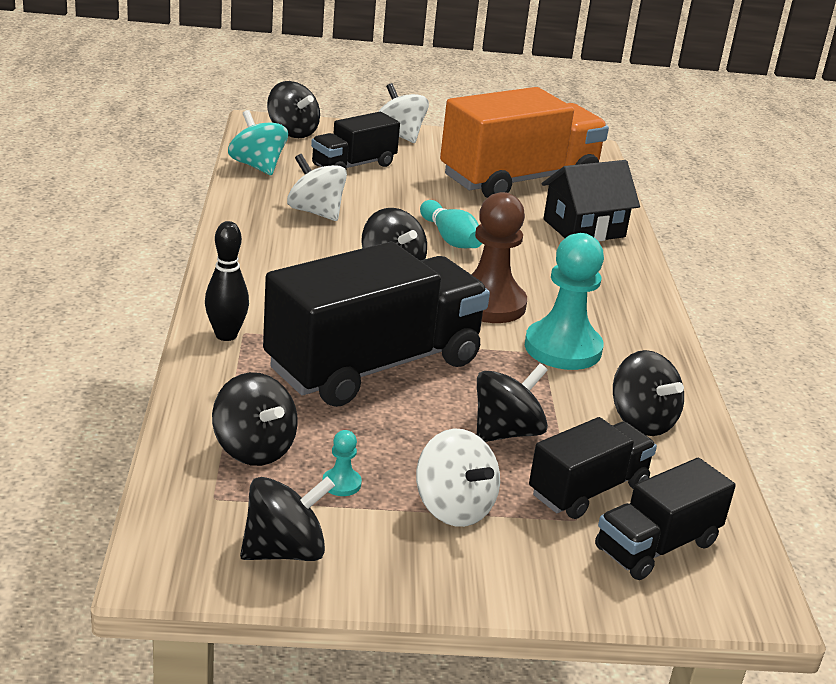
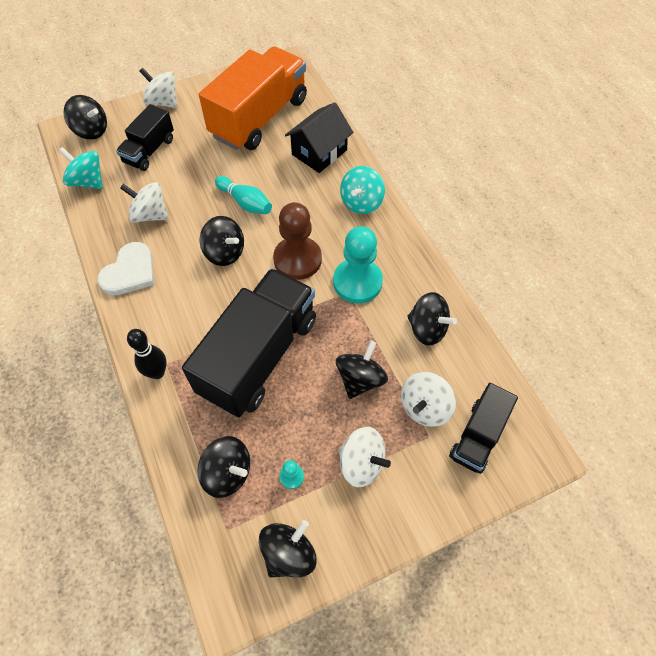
camera: 20 degrees left, 30 degrees up
(255, 247) = (130, 272): none -> white heart
(588, 490) = (424, 407): black truck -> white spinning top
(616, 285) = (361, 202): none -> turquoise spinning top

